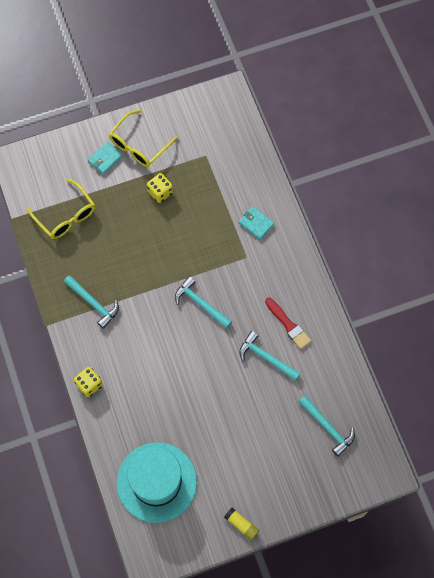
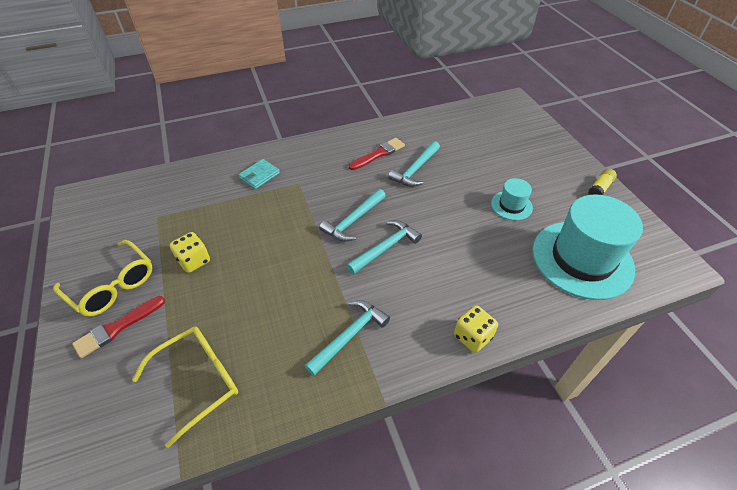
camera: 90 degrees left, 20 degrees down
(105, 159) = (117, 328): turquoise wallet -> red brush
(218, 437) = (511, 205): none -> turquoise hat
(328, 428) = (481, 131): turquoise hammer -> turquoise hammer (386, 248)

